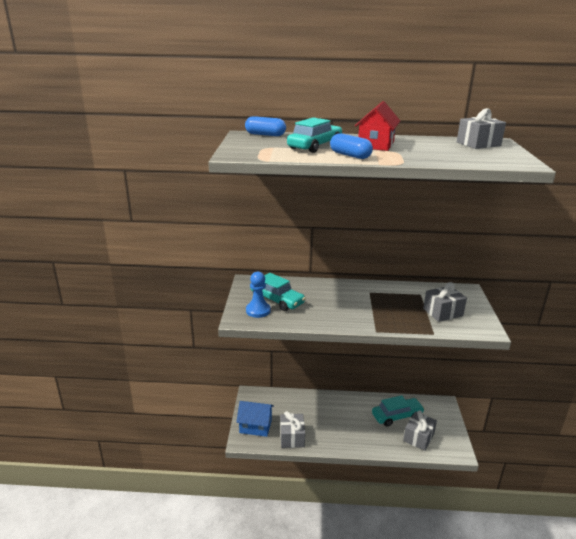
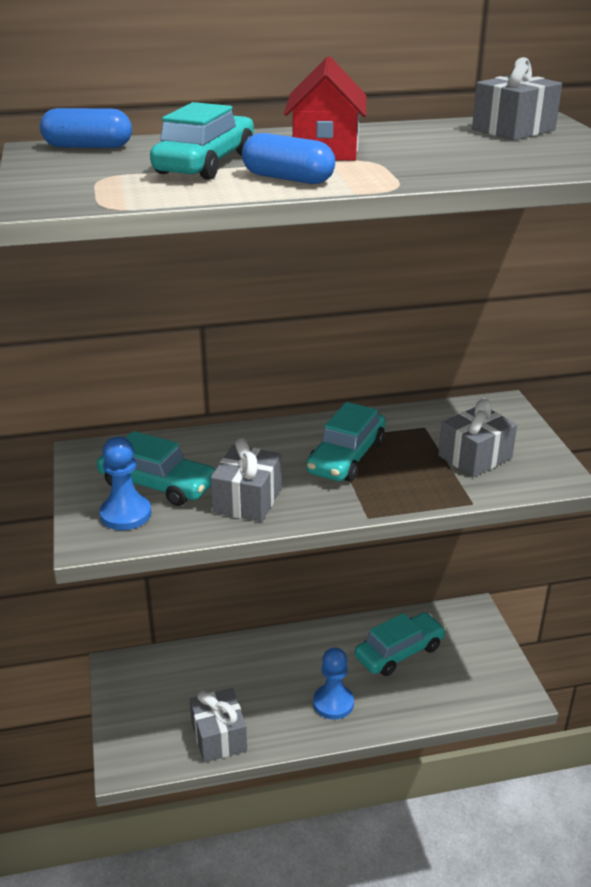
camera: 15 degrees left, 5 degrees up
(255, 426) = (143, 730): blue house -> none
(354, 434) = (333, 703): none -> blue pawn
(374, 302) = (346, 457): none -> turquoise car
(418, 437) = (447, 684): grey gift -> grey gift (247, 500)

